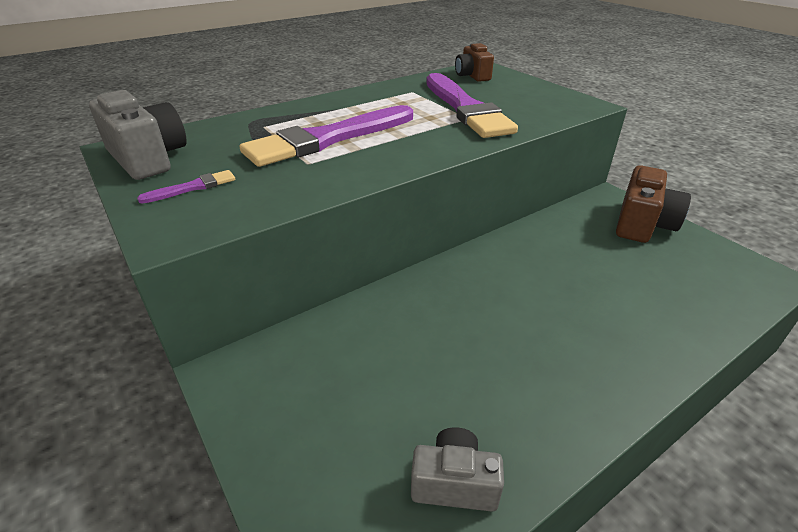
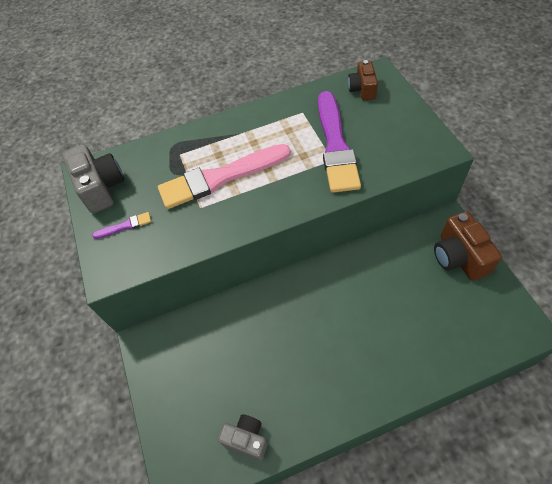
camera: 20 degrees right, 20 degrees up
(328, 139) = (220, 177): purple brush -> pink brush
(642, 224) = (459, 257): brown camera -> brown camera turned 120 degrees clockwise

